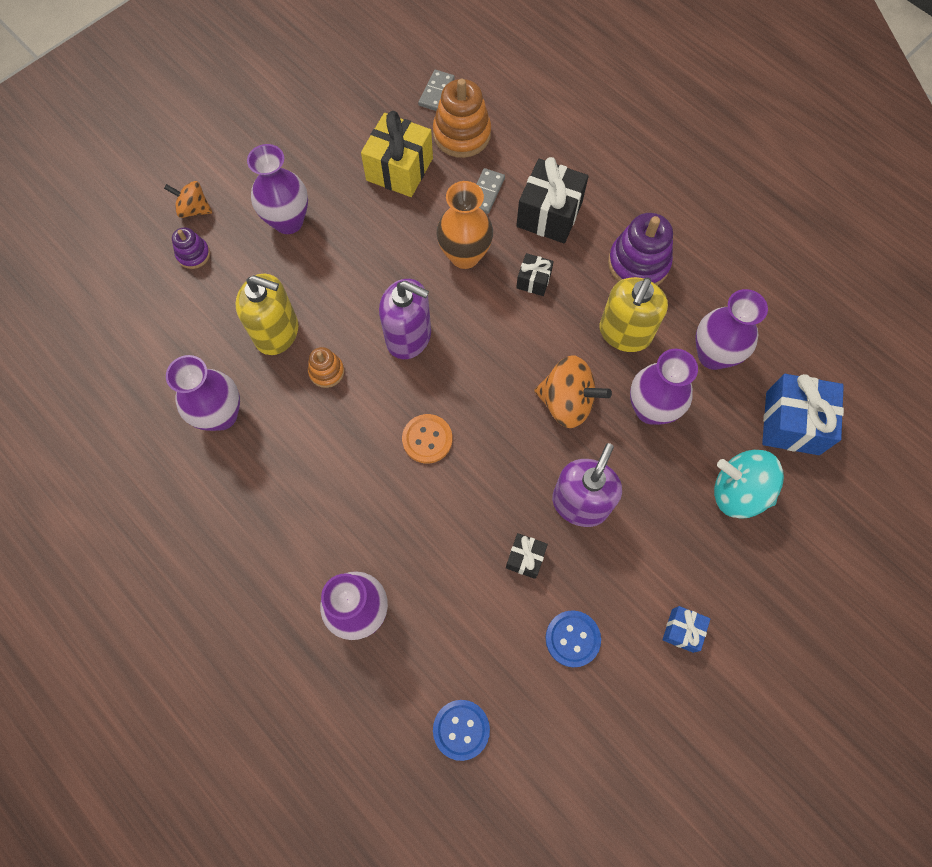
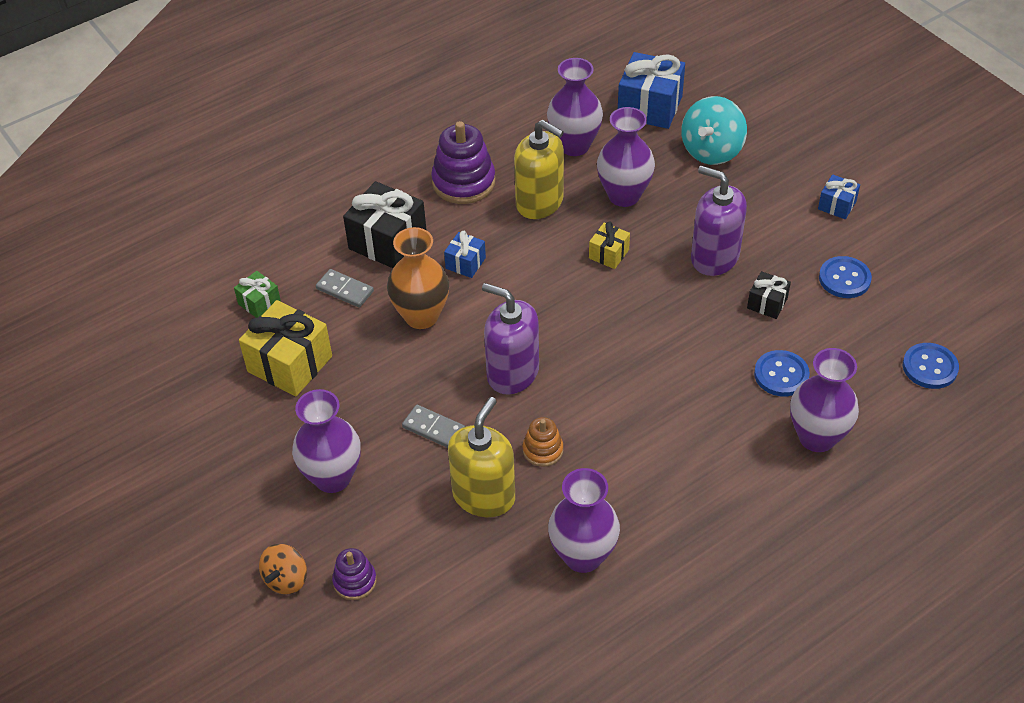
camera: 80 degrees left, 20 degrees down
(409, 337) = (512, 373): purple soap dispenser -> purple soap dispenser turned 90 degrees counterclockwise
(427, 439) = (635, 367): orange button -> none
(433, 575) = (781, 375): none -> blue button
(436, 92) = (191, 320): grey domino -> grey domino (433, 428)
(462, 134) = (259, 303): orange stacking toy -> green gift
(533, 280) = (465, 263): black gift -> blue gift
(567, 402) = (608, 254): orange spinning top -> yellow gift

